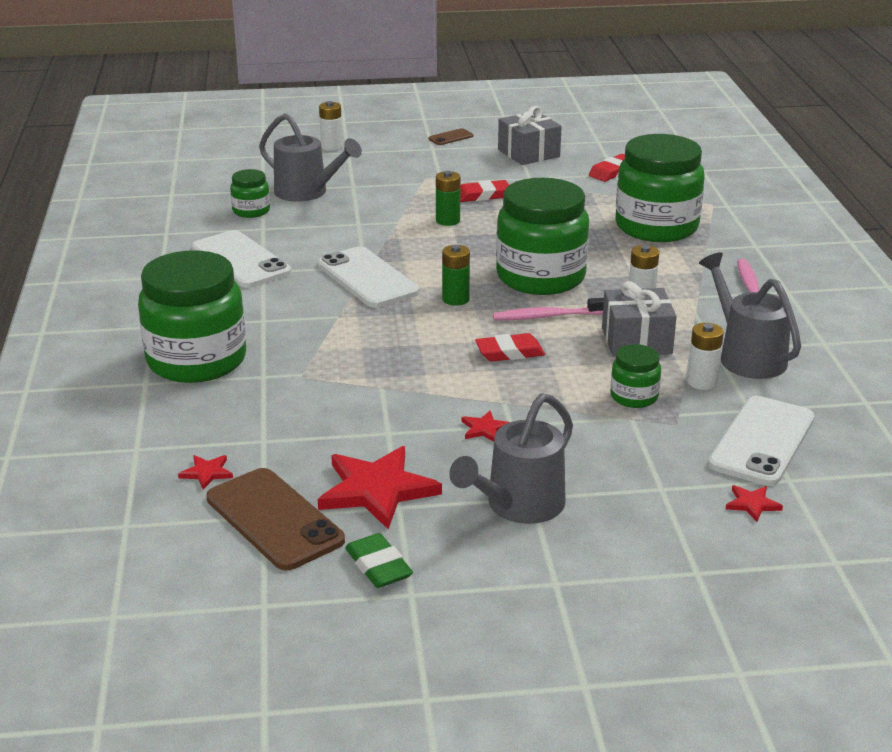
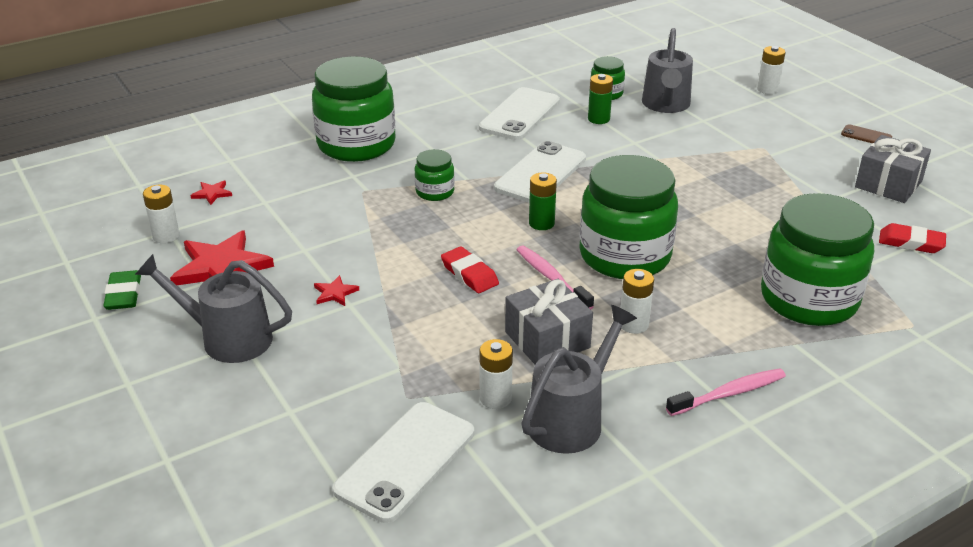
camera: 65 degrees right, 5 degrees up
(274, 519) = (166, 236): brown phone -> white battery
(378, 566) = (123, 294): green eraser -> green eraser turned 45 degrees counterclockwise
(448, 221) = (687, 181): green battery -> green battery (598, 119)
(482, 195) = (760, 184): red eraser -> none
(634, 397) = (439, 361): green jar -> green jar (435, 192)
(752, 504) = (288, 475): red star -> none
(762, 441) = (405, 461): white phone -> white phone turned 60 degrees counterclockwise

